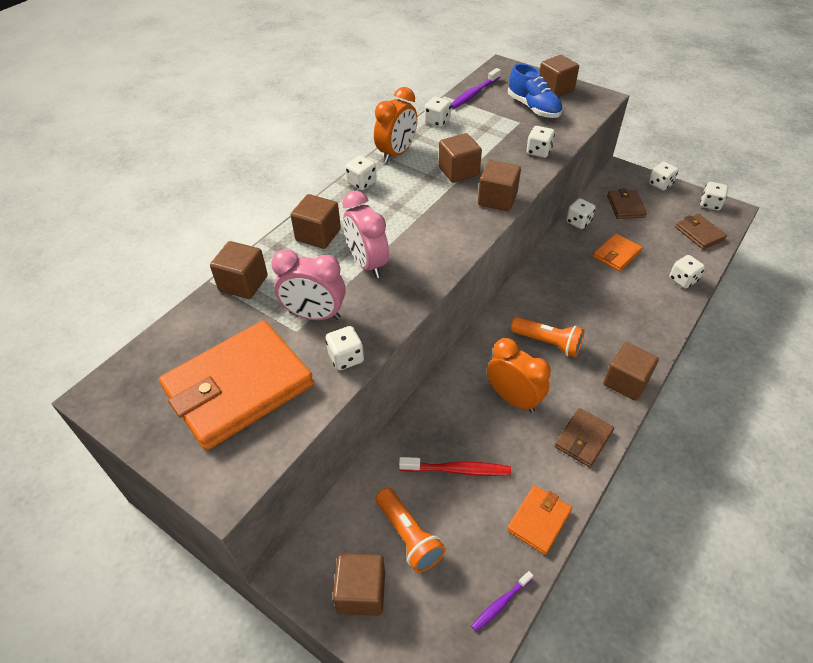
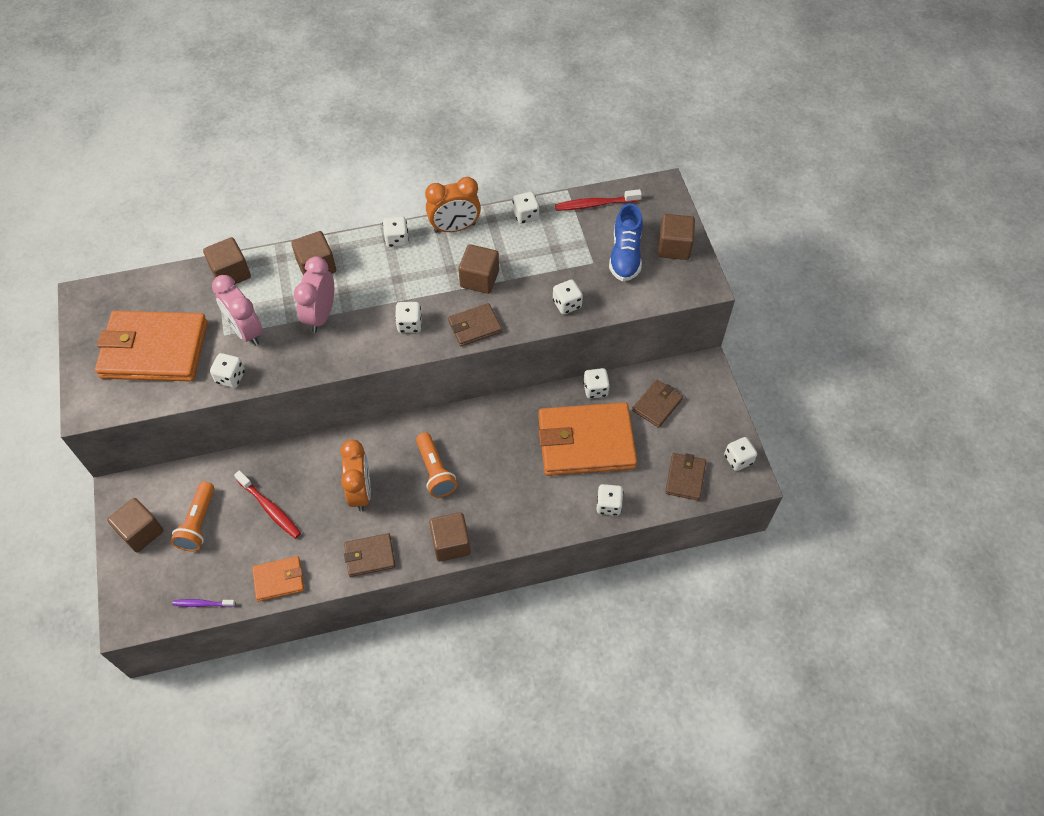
camera: 40 degrees right, 10 degrees up
(474, 93) = (595, 204): purple toothbrush -> red toothbrush
(497, 199) = (474, 326): brown cube -> brown wallet
(616, 254) = (586, 442): orange wallet -> orange wallet, size x2.08
(660, 184) = (721, 407): white dice -> white dice (409, 324)

